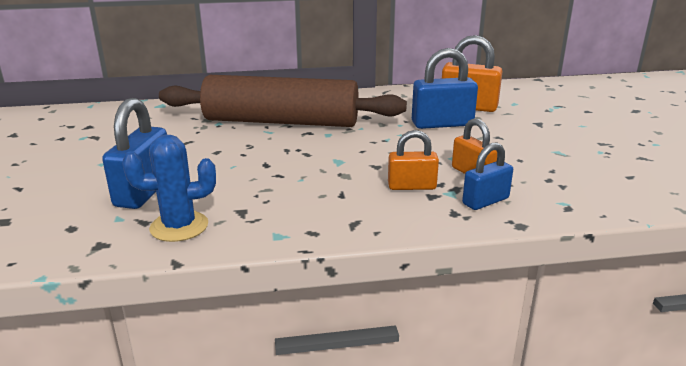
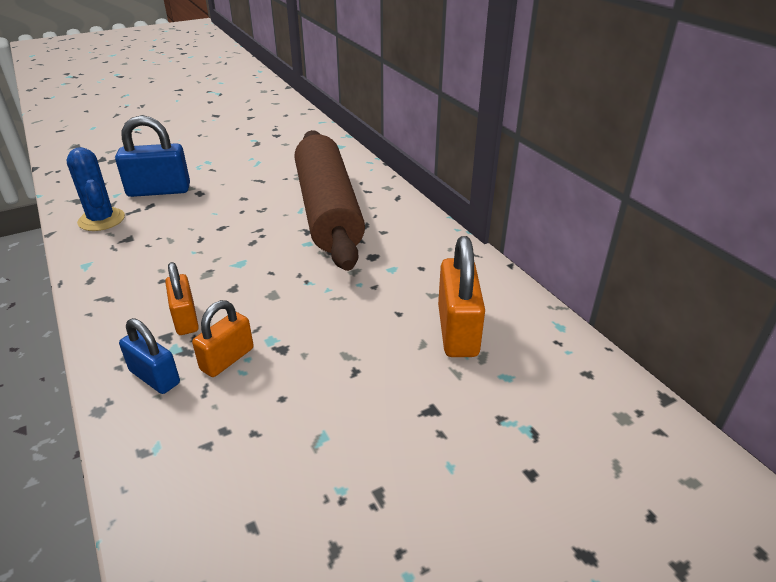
camera: 70 degrees right, 10 degrees up
(442, 124) = (377, 316): blue padlock -> none

